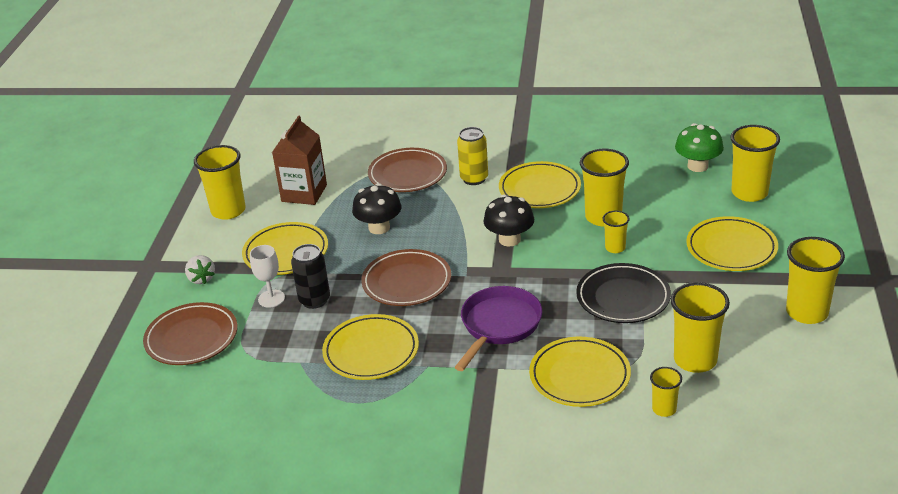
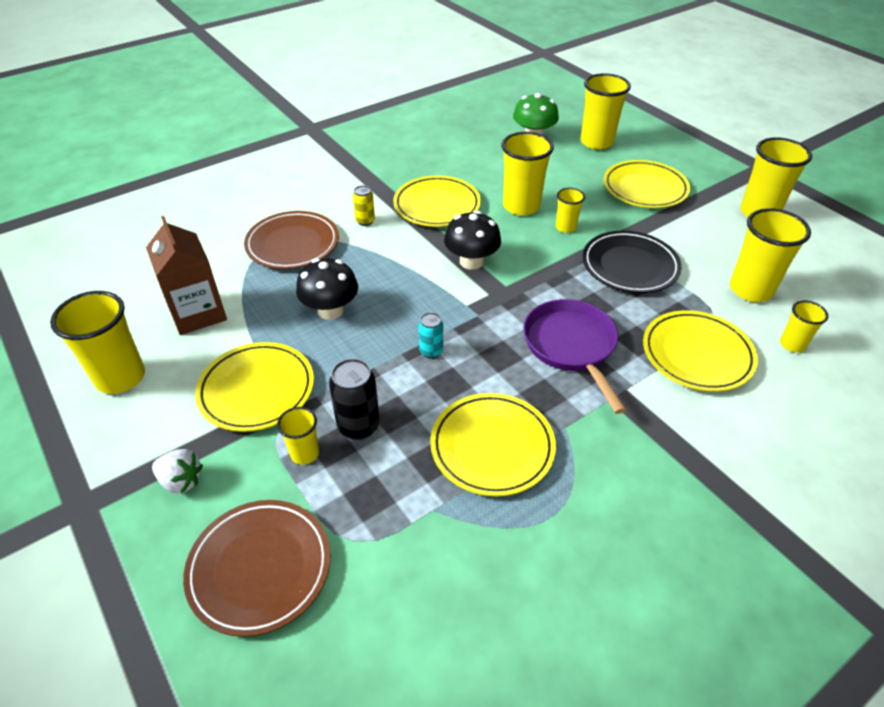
camera: 45 degrees left, 10 degrees up
(271, 298) = (305, 453): white goblet -> yellow cup
(406, 282) = (431, 351): brown plate -> turquoise can
(474, 179) = (365, 221): yellow can -> yellow can, size x0.61

